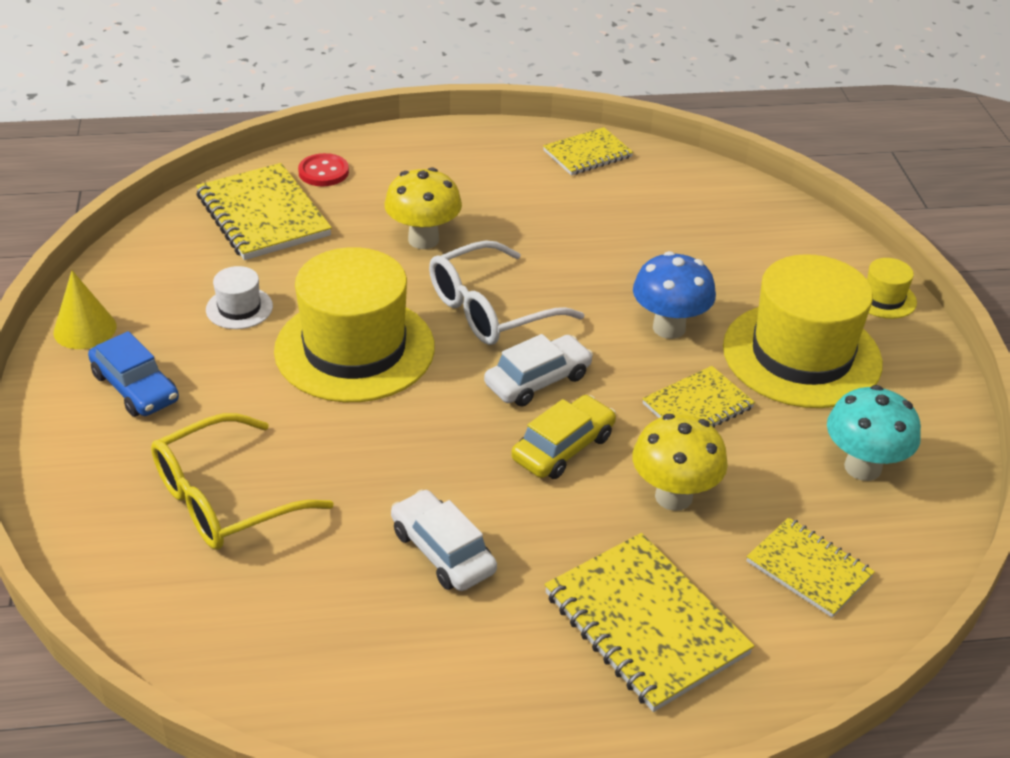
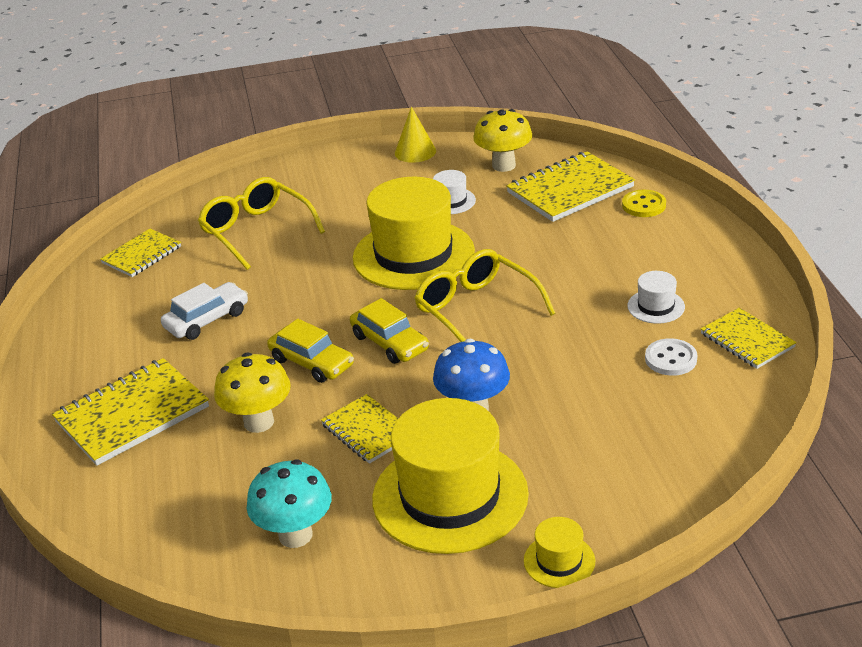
camera: 90 degrees right, 5 degrees down
(135, 387) = (359, 181): blue car -> none
(323, 172) = (643, 205): red button -> yellow button
(423, 240) = (563, 266): yellow mushroom -> yellow mushroom (504, 165)
(492, 309) = (477, 310): white glasses -> yellow glasses
(519, 193) = (656, 306): none -> white hat
(538, 380) = (390, 343): white car -> yellow car
(607, 198) = (671, 359): none -> white button
(809, 569) = (177, 499): yellow notebook -> yellow notebook (142, 255)

